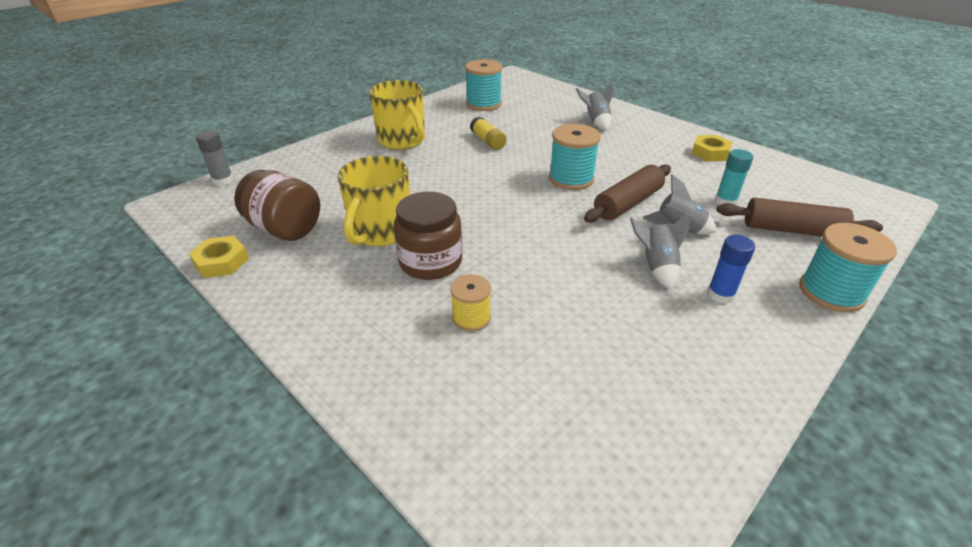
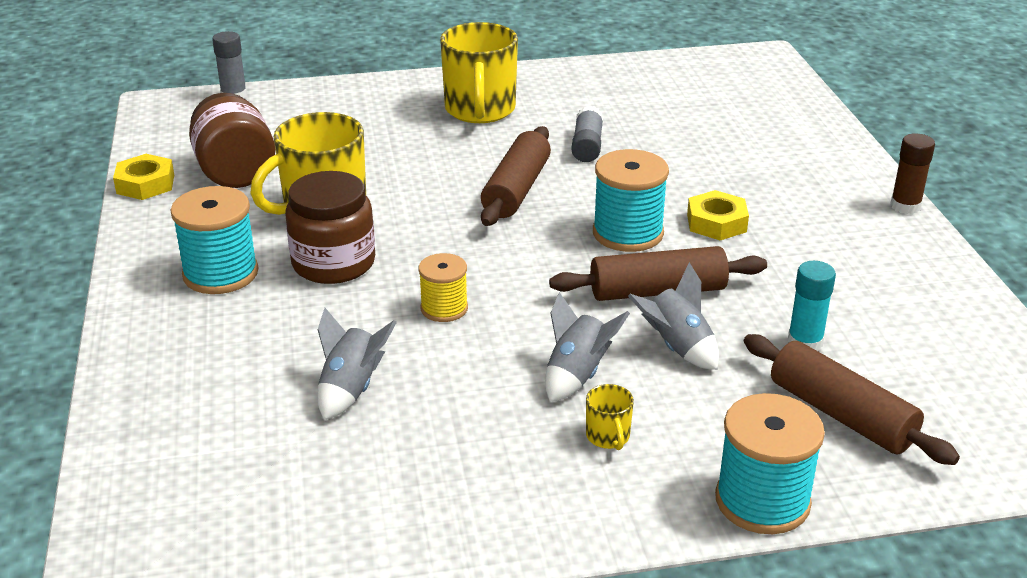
camera: 35 degrees right, 5 degrees down
(471, 318) = (303, 334): yellow spool -> yellow spool (444, 308)
(482, 177) = (516, 190): none -> brown rolling pin
(483, 104) = (654, 91): turquoise spool -> turquoise spool (220, 273)
(487, 141) = (587, 146): yellow glue stick -> grey glue stick
(596, 122) = (785, 168): grey rocket -> grey rocket (351, 389)
(668, 122) = (905, 206): none -> brown glue stick
(710, 153) = (898, 272): yellow nut -> yellow nut (716, 223)
(720, 295) = (608, 436): blue glue stick -> yellow mug

